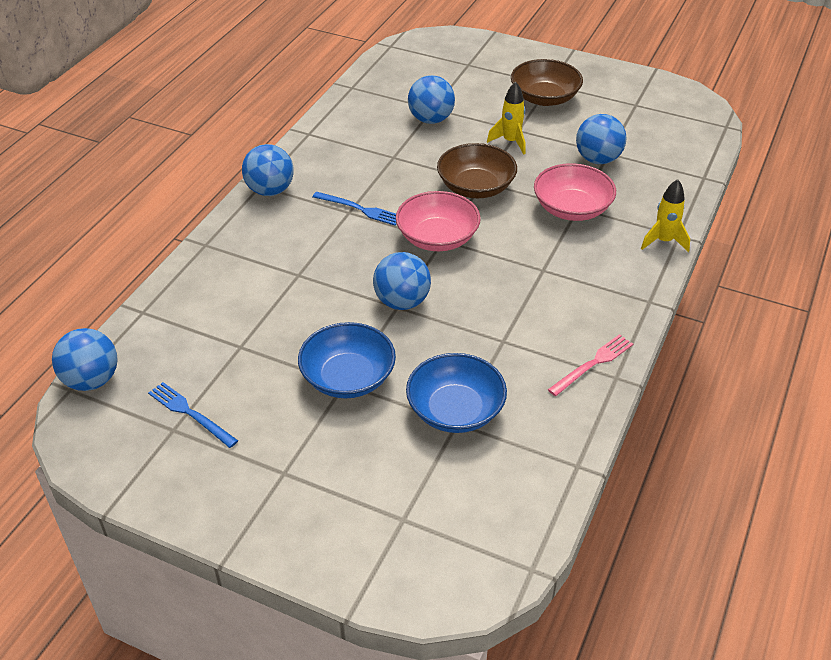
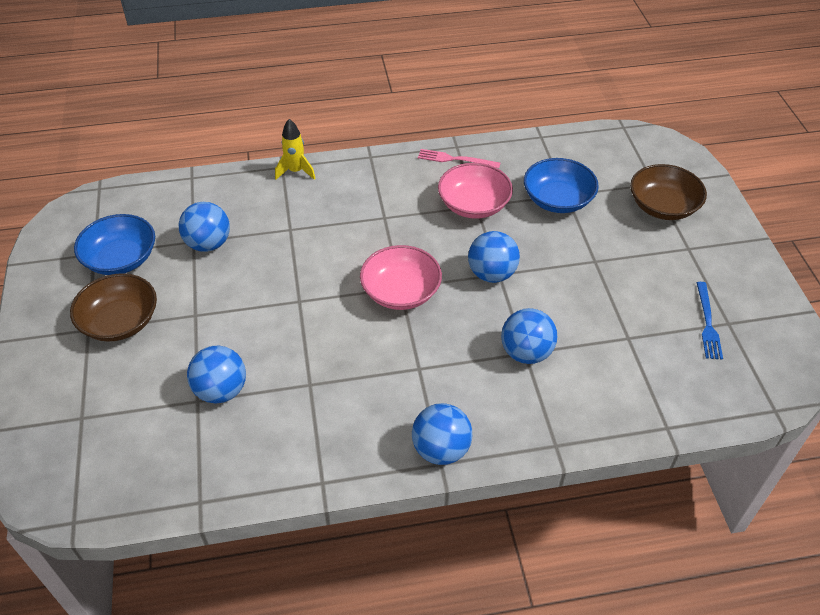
camera: 125 degrees left, 5 degrees up
(91, 380) = (754, 404): blue ball -> blue ball (526, 352)
(348, 377) = (589, 262): blue bowl -> blue bowl (121, 259)
(359, 209) = (408, 363): blue fork -> none
(476, 187) = (311, 301): brown bowl -> brown bowl (663, 206)
(510, 142) = (220, 311): yellow rocket -> none
(572, 208) = (294, 232): pink bowl -> pink bowl (473, 205)

